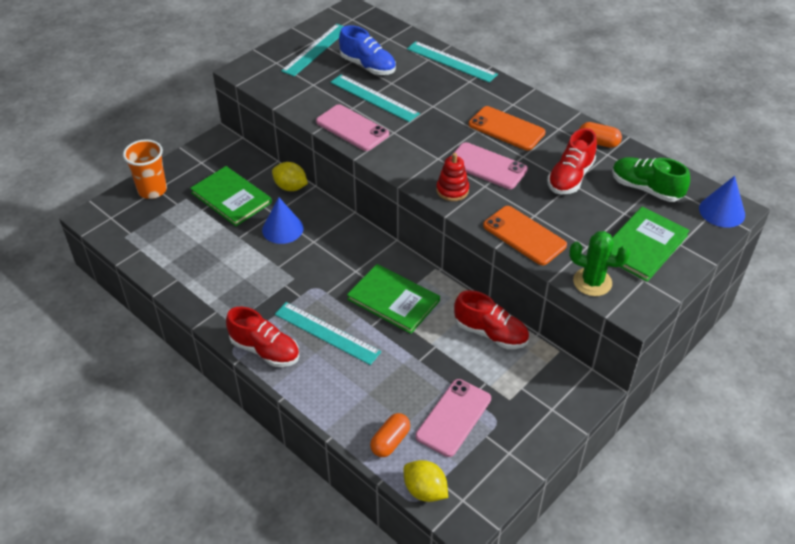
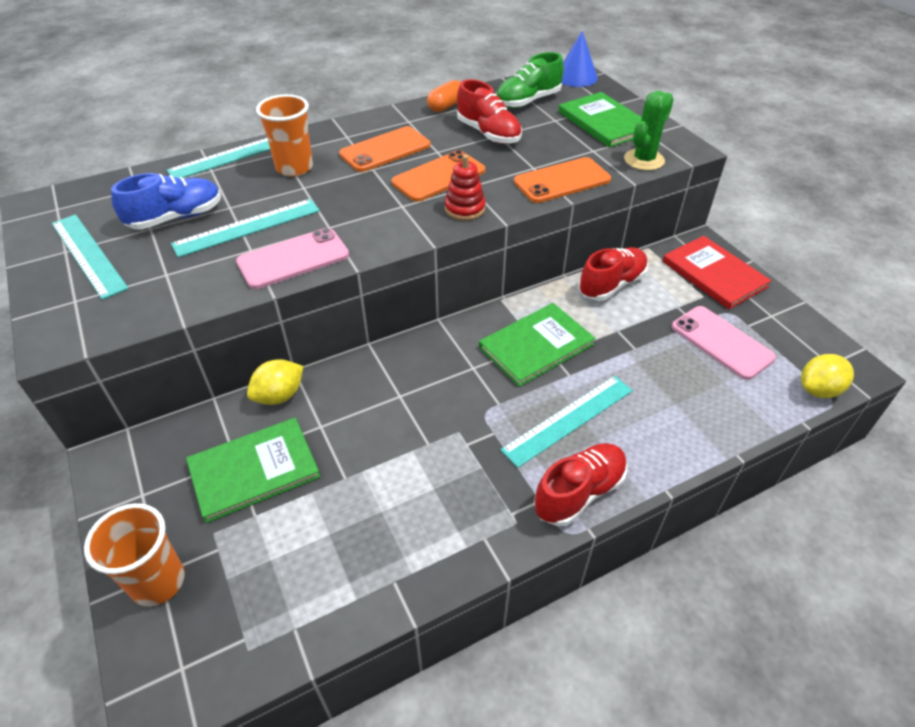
camera: 70 degrees left, 0 degrees up
(282, 229) = (357, 423): blue cone -> none
(390, 441) = (749, 401): orange capsule -> none
(453, 93) = (294, 168): none -> orange cup
(487, 166) = (439, 177): pink phone -> orange phone
(547, 404) = (714, 274): none -> red book

